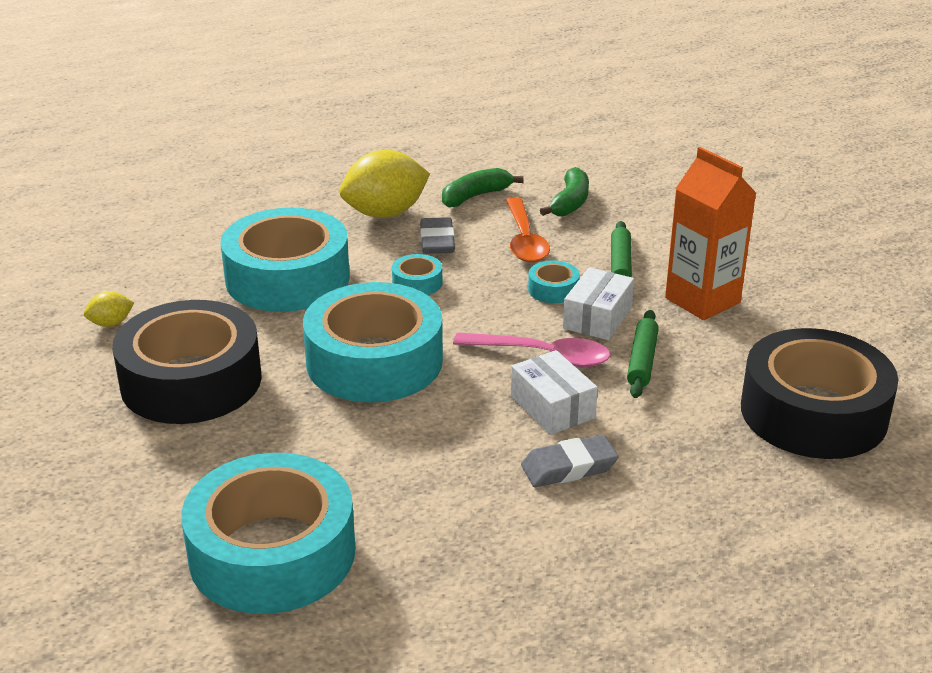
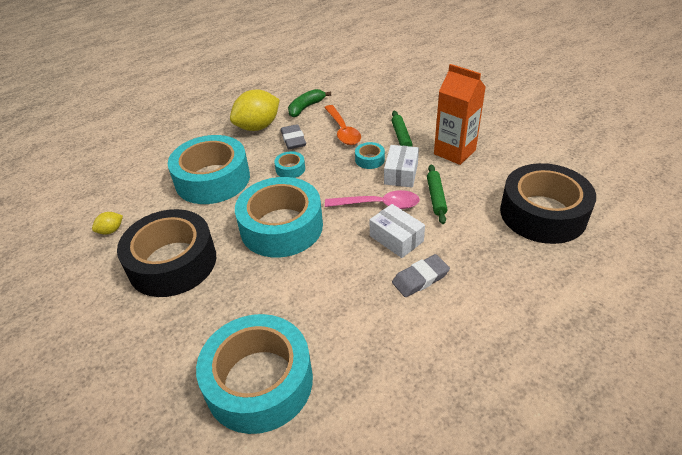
camera: 10 degrees left, 10 degrees up
(570, 203) = (360, 103): green banana -> none

